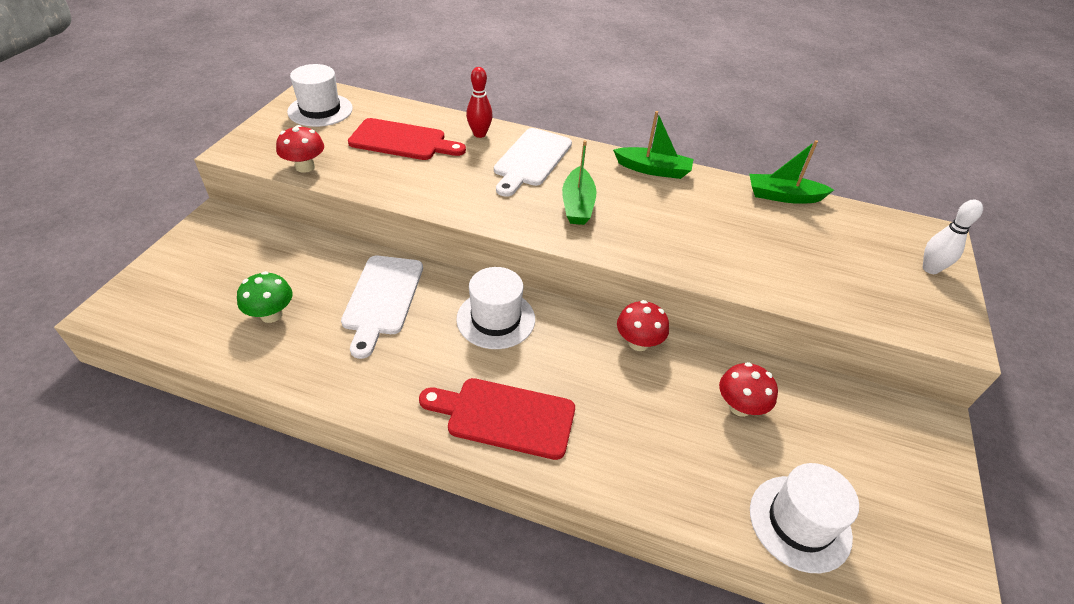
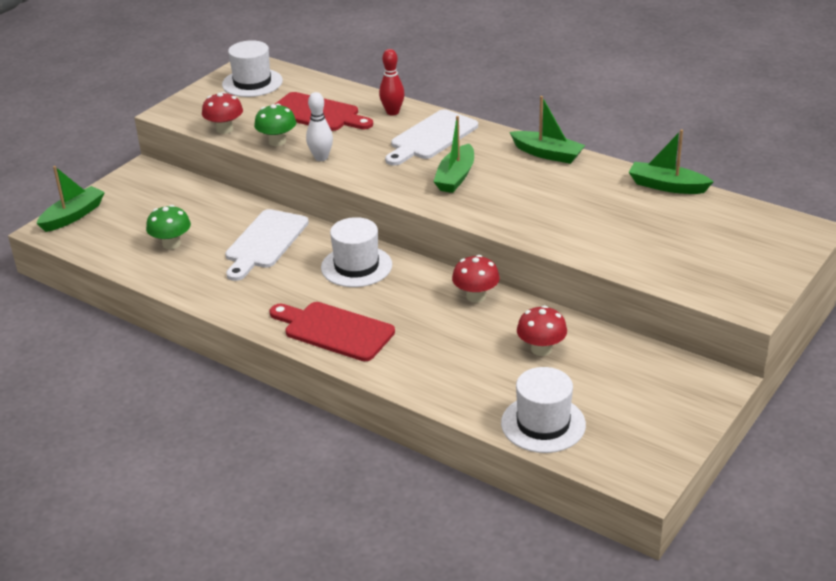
camera: 20 degrees right, 10 degrees down
(139, 288) = (73, 216): none -> green boat
(369, 177) = (277, 141): none -> green mushroom
(930, 269) = (772, 256): white bowling pin -> white bowling pin (321, 158)

